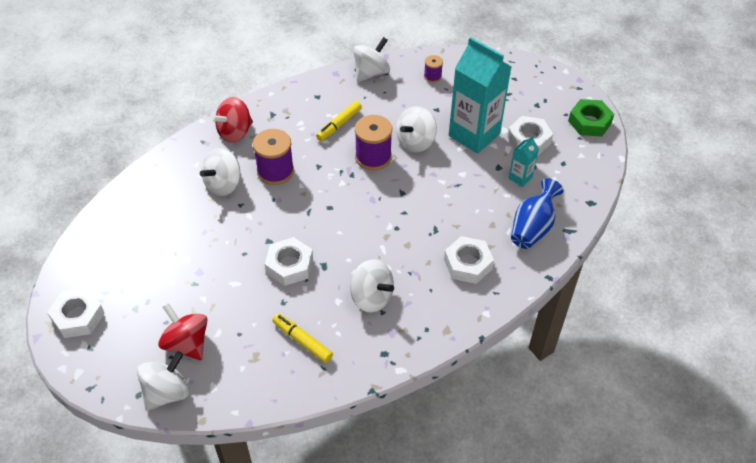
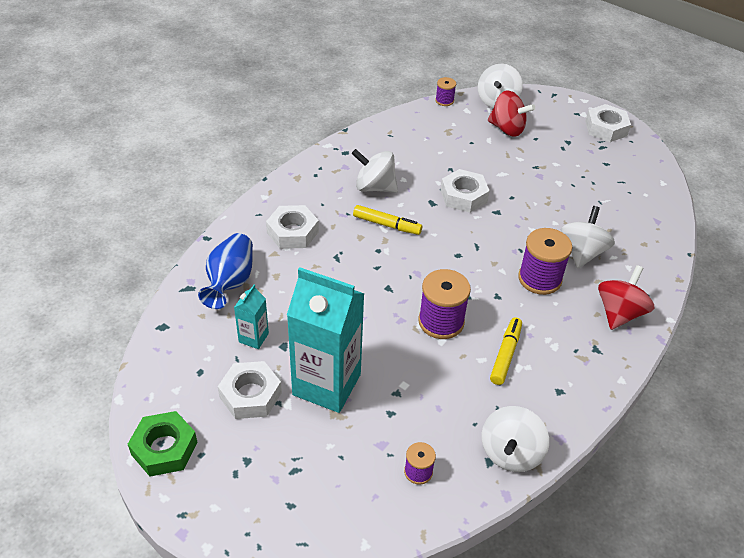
camera: 160 degrees right, 5 degrees down
(230, 411) = (444, 101): none -> purple spool
(302, 341) = (417, 147): yellow marker -> yellow marker (386, 224)
(415, 142) = (399, 354): white spinning top -> none

